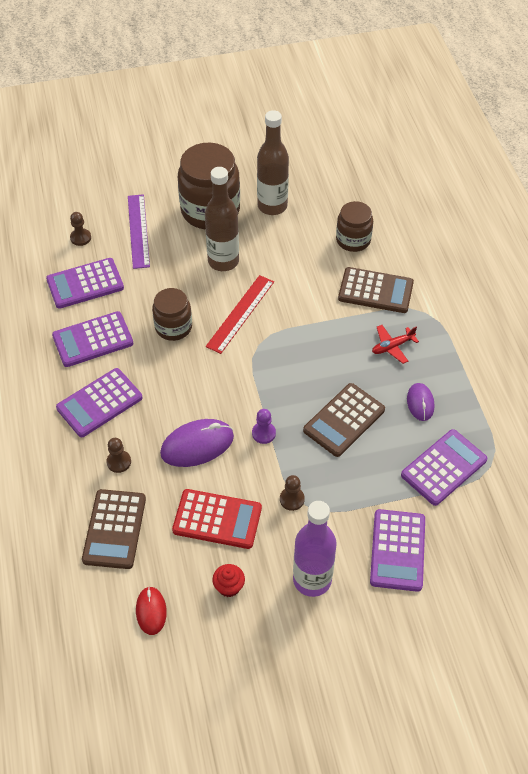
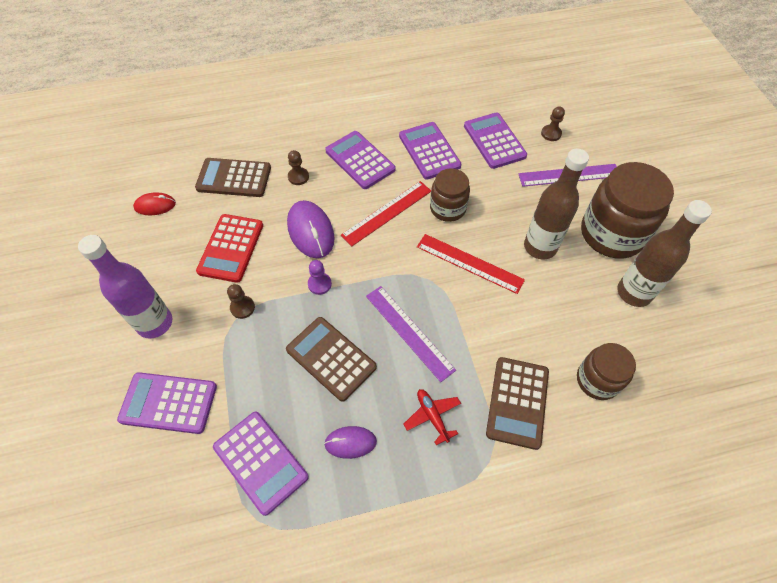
camera: 90 degrees right, 5 degrees up
(176, 378) = (387, 213): none -> red ruler
(229, 587) = (163, 258): red cupcake -> none
(314, 361) = (409, 332): none -> purple ruler

